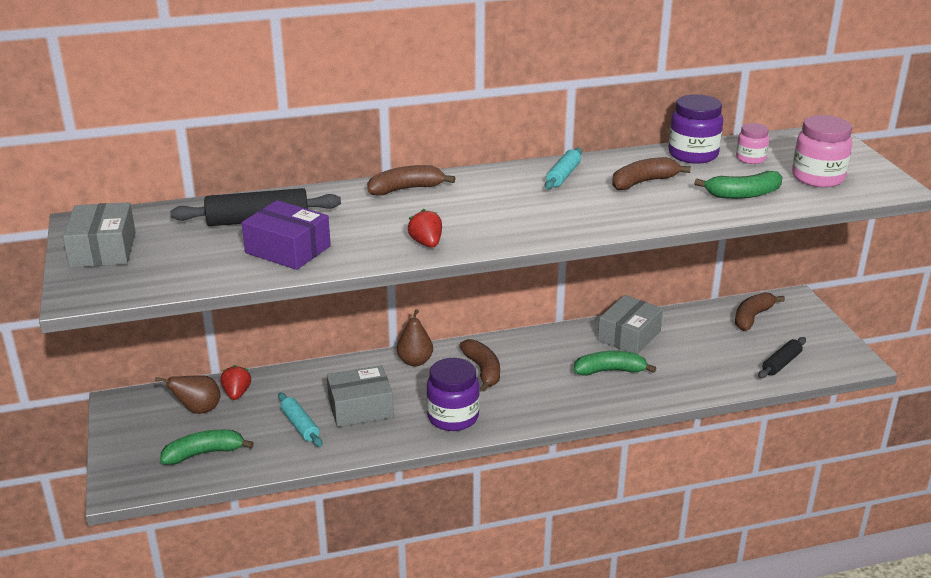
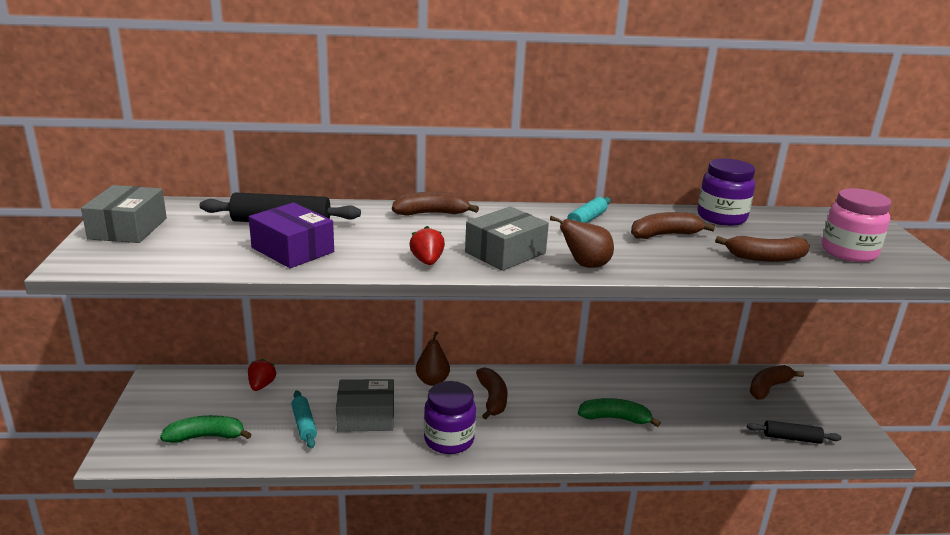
camera: 10 degrees right, 5 degrees down
(198, 410) = (221, 395): brown pear -> brown pear (585, 265)
(629, 336) = (642, 387): grey box -> grey box (505, 253)
(743, 194) = (765, 258): green banana -> brown banana
(750, 158) = (780, 227): pink jar -> none
(781, 363) = (791, 438): black rolling pin -> black rolling pin turned 45 degrees clockwise

